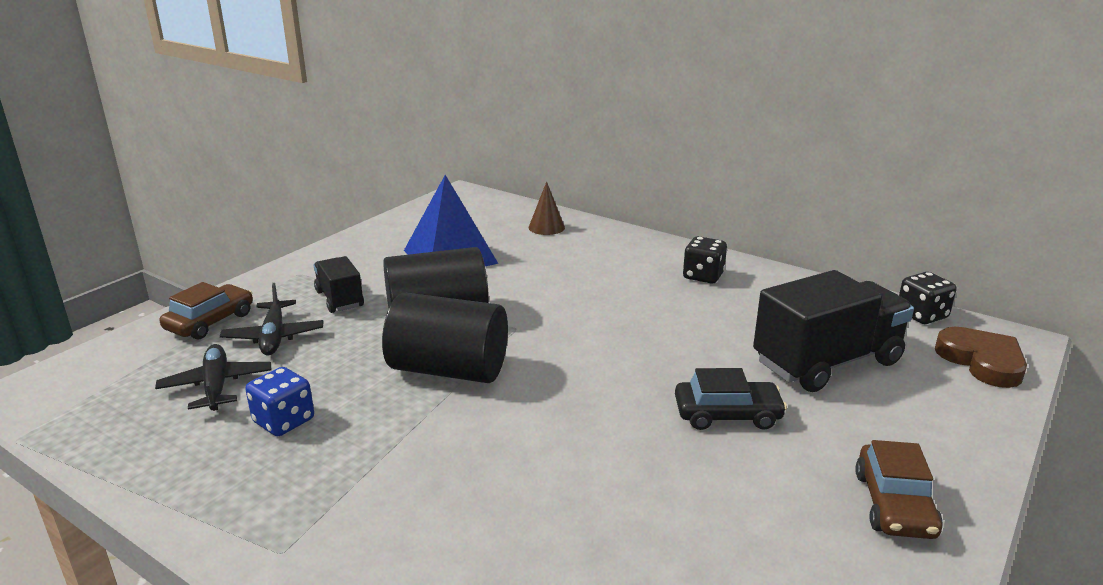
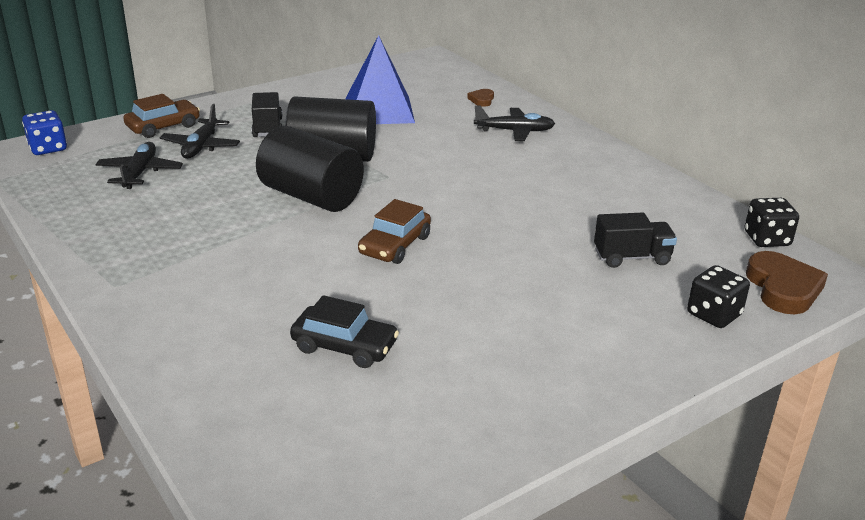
camera: 20 degrees right, 5 degrees up
(284, 421) = (169, 206): blue dice -> blue dice (48, 148)
(546, 227) = (482, 100): brown cone -> brown heart
(605, 253) = (515, 131): none -> black plane
(703, 276) = (587, 166): black dice -> black dice (713, 314)
(727, 414) = (504, 276): black car -> black car (344, 346)
(827, 362) = (632, 257): black truck -> black truck, size x0.54
(894, 504) = (581, 369): brown car -> brown car (395, 245)

